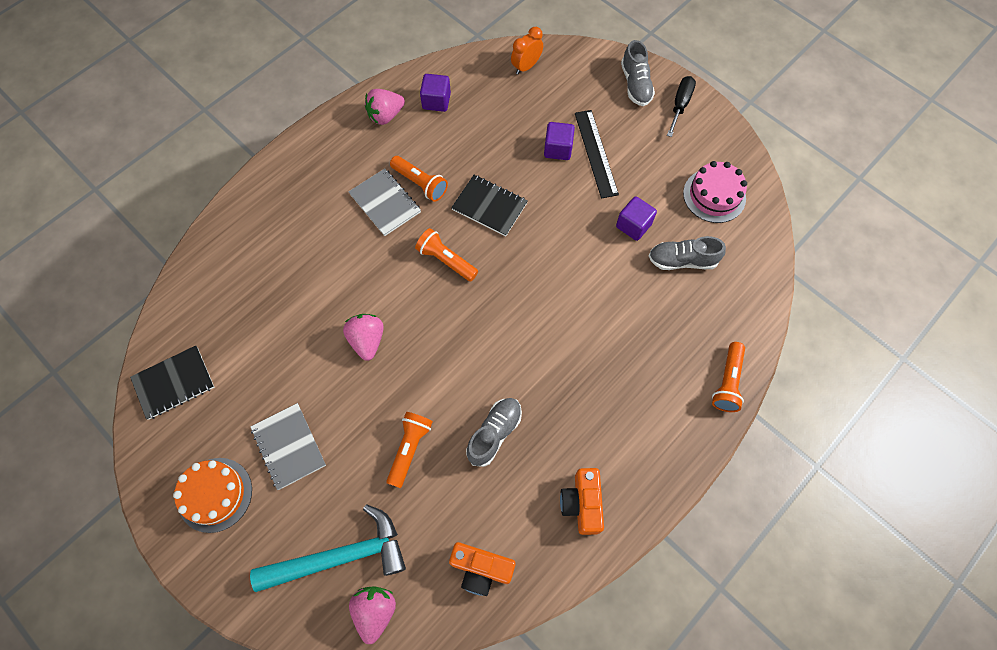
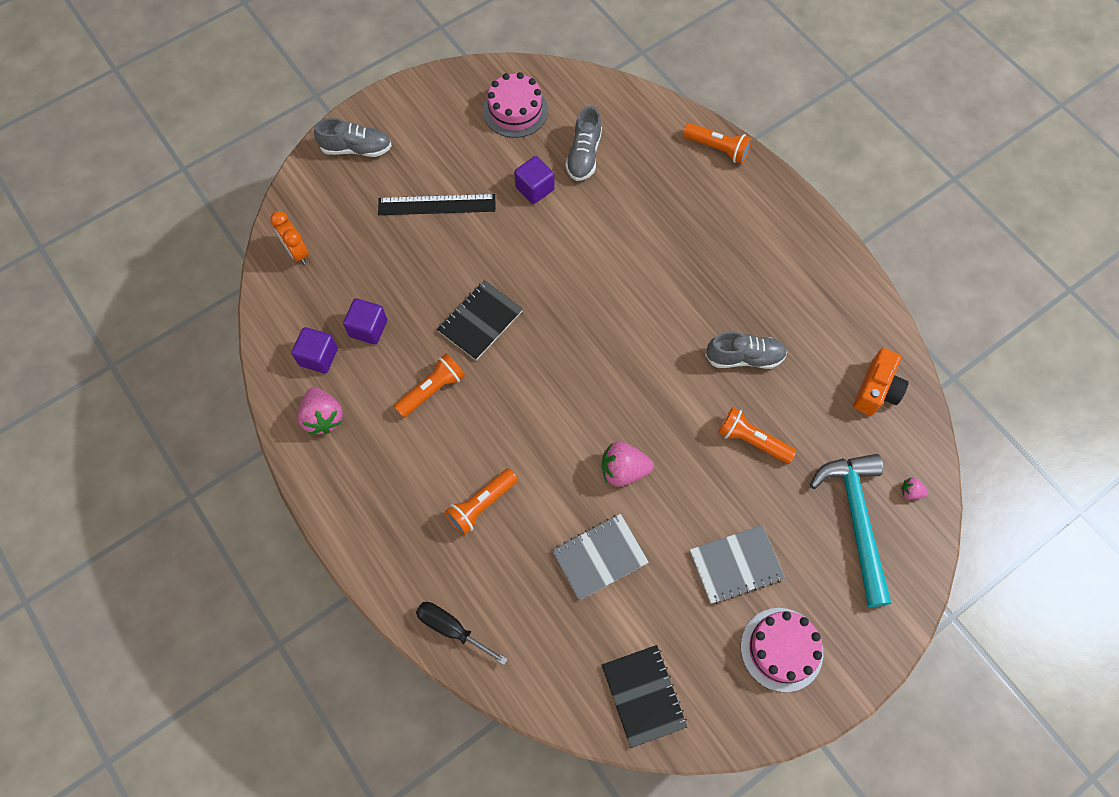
camera: 80 degrees left, 0 degrees up
(215, 494) = (781, 649): orange cake -> pink cake
(375, 611) = (910, 492): pink strawberry -> pink strawberry, size x0.50
(385, 203) = (450, 432): grey notebook -> grey notebook (600, 557)
(446, 260) = (539, 376): orange flashlight -> orange flashlight (481, 505)
(494, 433) = (744, 357): grey shoe -> grey shoe turned 135 degrees clockwise
(558, 149) = (422, 240): purple cube -> purple cube (368, 328)
(582, 503) = (821, 293): orange camera -> none
(680, 105) = (396, 114): black screwdriver -> black screwdriver (452, 629)

